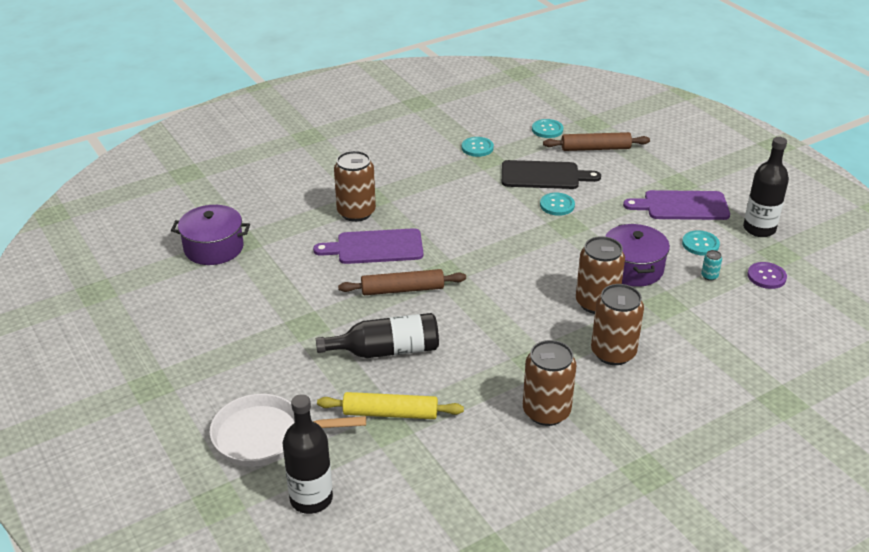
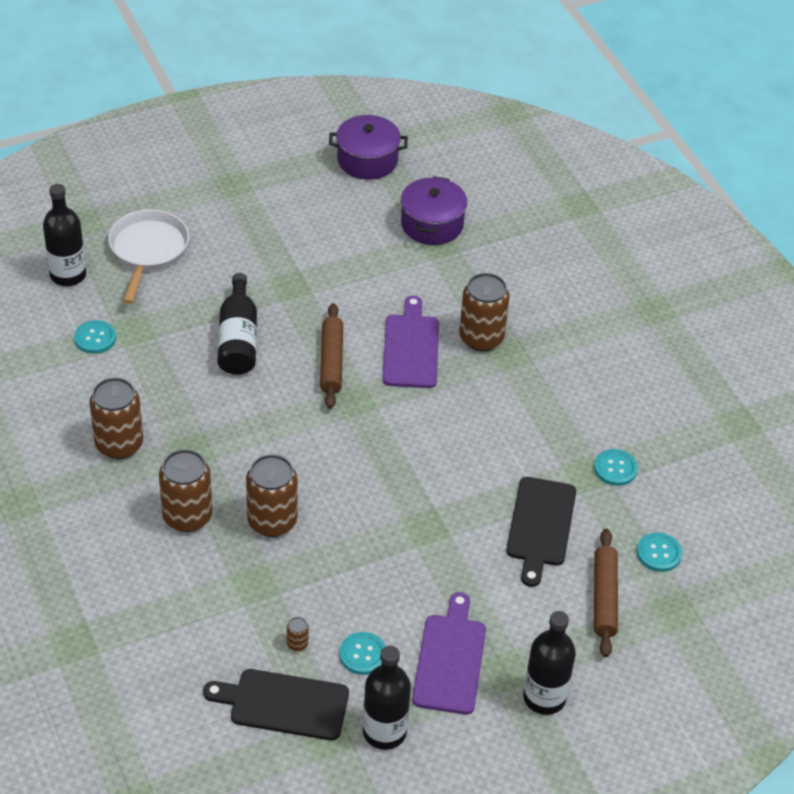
camera: 95 degrees right, 10 degrees up
(390, 413) = (151, 333): yellow rolling pin -> none
(557, 205) = (470, 525): turquoise button -> turquoise button (95, 338)
(632, 268) = (327, 571): purple pot -> purple pot (367, 160)
(690, 167) = (544, 697): none -> black bottle
(709, 276) = (297, 644): turquoise can -> brown can
(766, 276) = (284, 704): purple button -> black cutting board

